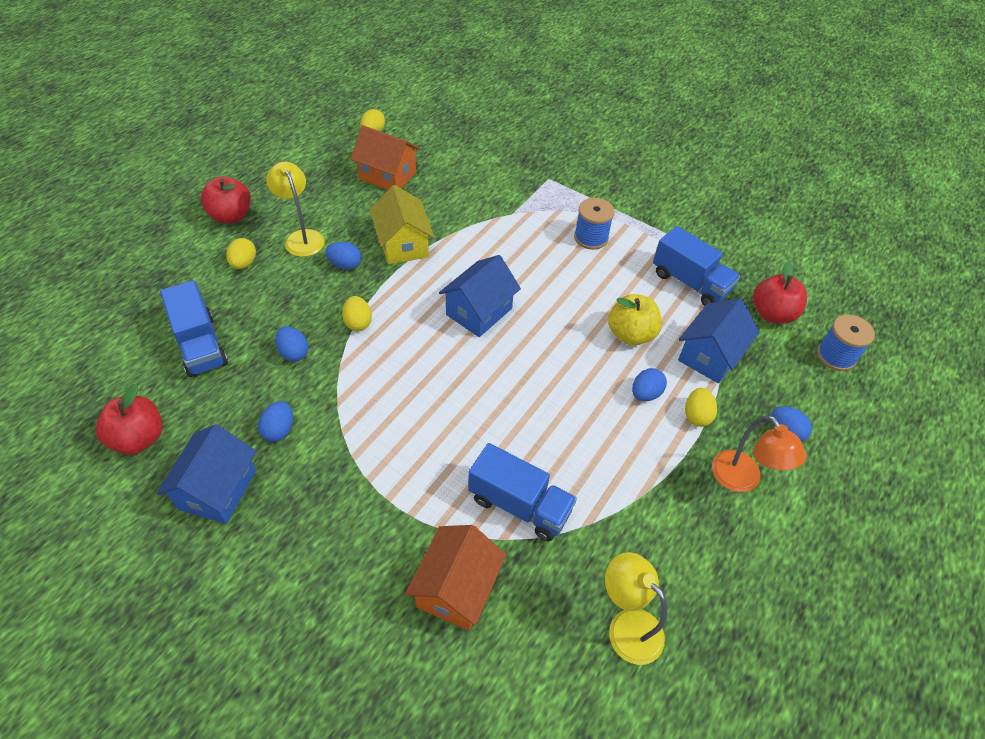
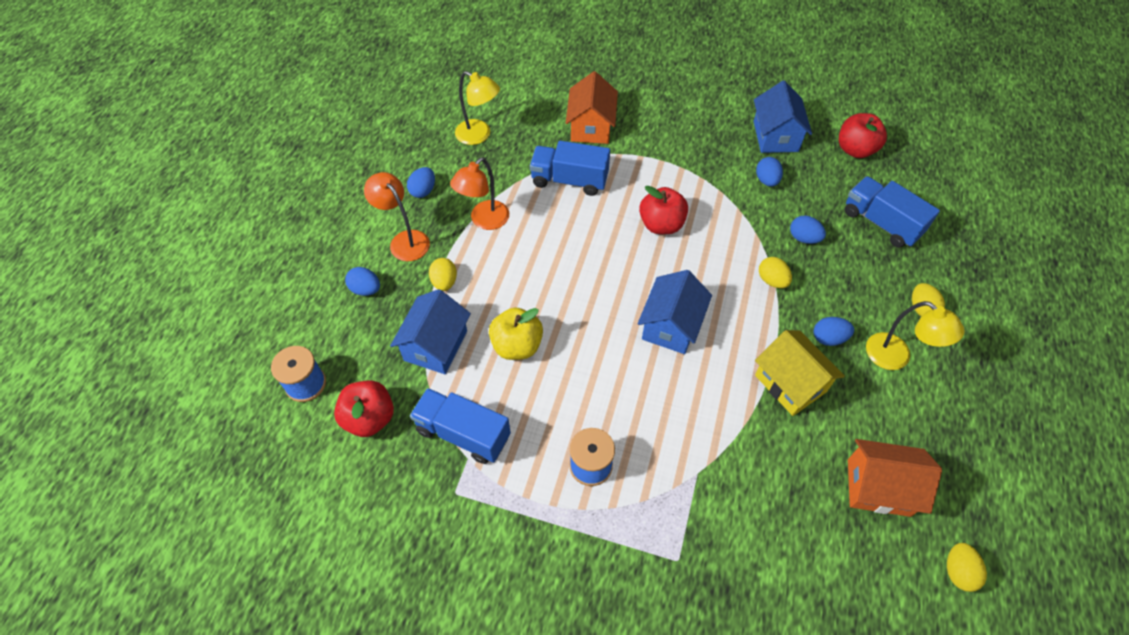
camera: 165 degrees right, 5 degrees up
(231, 216) = (988, 361): red apple -> red apple (661, 224)
(641, 478) = (484, 221): none -> orange lamp
(645, 394) = (492, 289): blue egg -> blue egg (423, 191)

